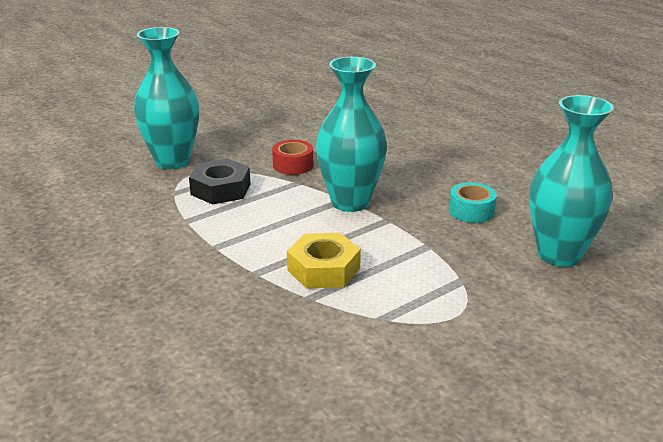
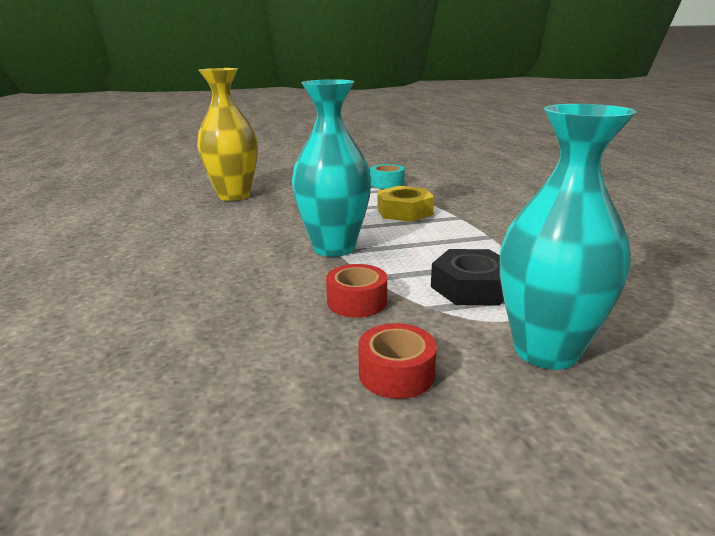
camera: 155 degrees left, 5 degrees down
(247, 139) = (396, 373): none -> red tape
(471, 211) = (240, 224): turquoise tape -> turquoise tape (387, 184)
(559, 255) = (234, 196): turquoise vase -> yellow vase

